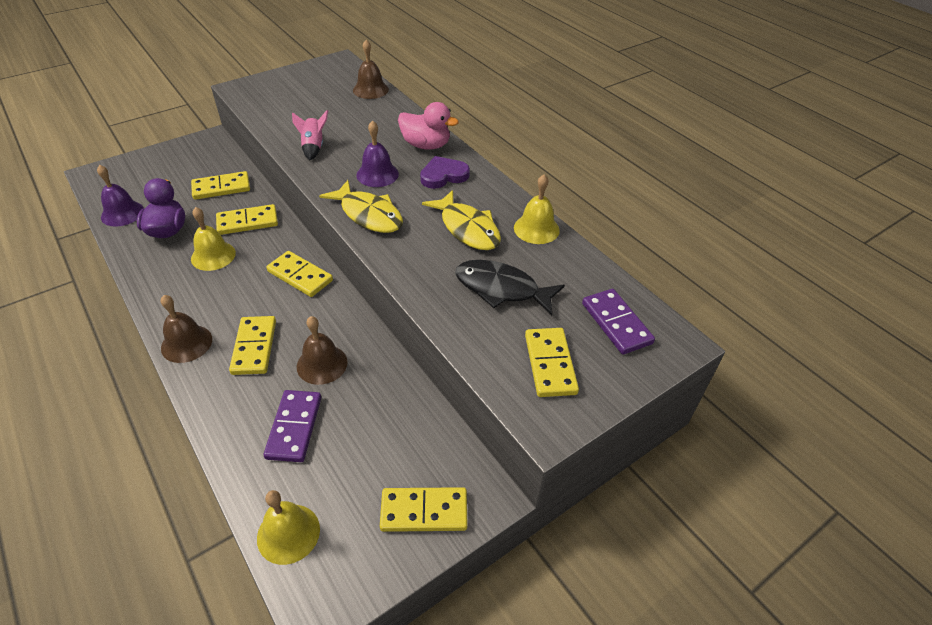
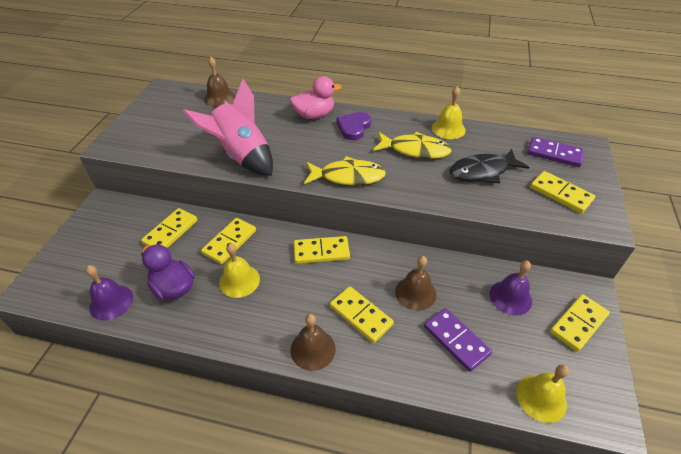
camera: 40 degrees left, 0 degrees up
(313, 147) = (241, 156): pink rocket -> pink rocket, size x2.08
(377, 174) = (313, 149): purple bell -> purple bell (510, 297)

